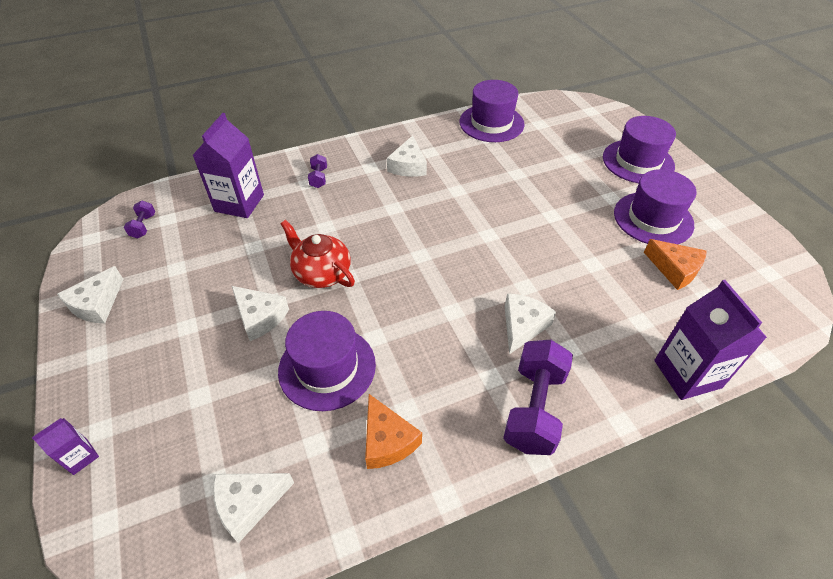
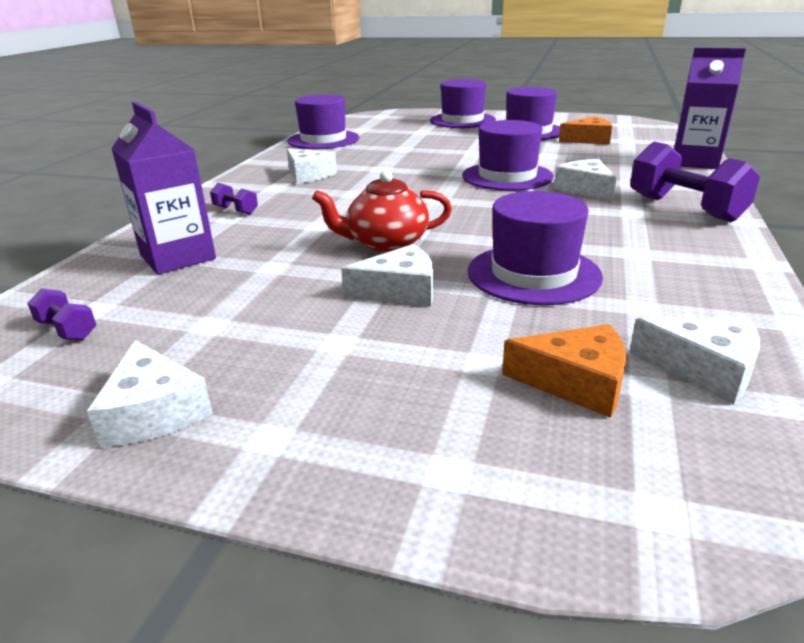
camera: 50 degrees left, 20 degrees down
(80, 457) = (488, 509): purple carton -> none
(248, 503) = (704, 369): white cheese -> white cheese turned 75 degrees counterclockwise
(387, 440) = (670, 270): orange cheese -> orange cheese (576, 382)
(508, 265) = (507, 176): none -> purple hat

